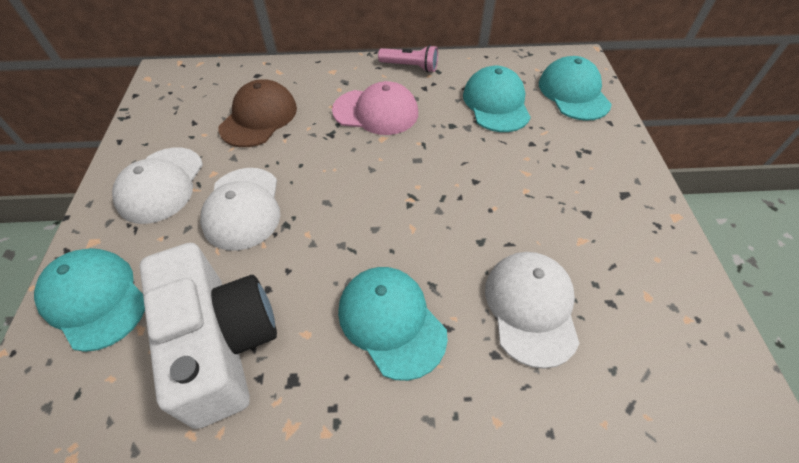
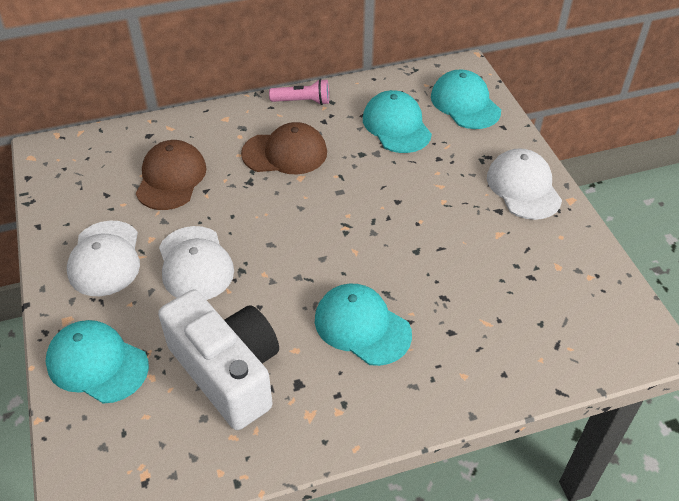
camera: 15 degrees left, 5 degrees down
(376, 112) = (285, 153): pink cap -> brown cap
(531, 308) = (470, 293): white cap -> white cap (523, 187)

